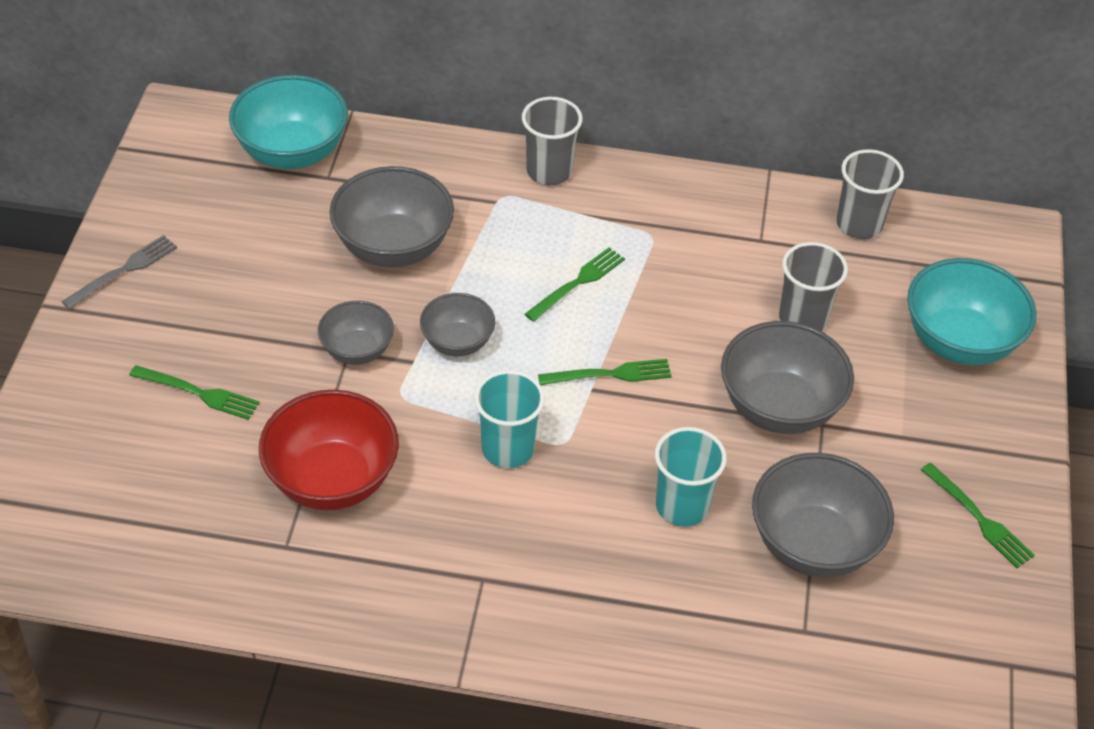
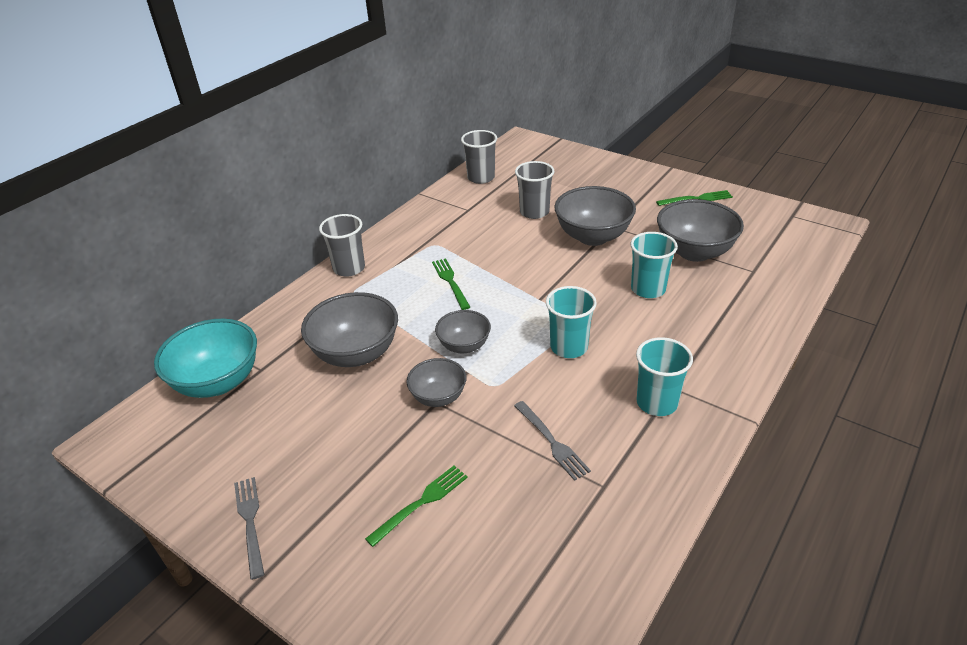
camera: 60 degrees left, 10 degrees down
(332, 480) = (552, 442): red bowl -> grey fork
(446, 567) = (657, 403): none -> turquoise cup
(611, 374) = (532, 288): green fork -> none
(959, 341) = (580, 172): turquoise bowl -> none

